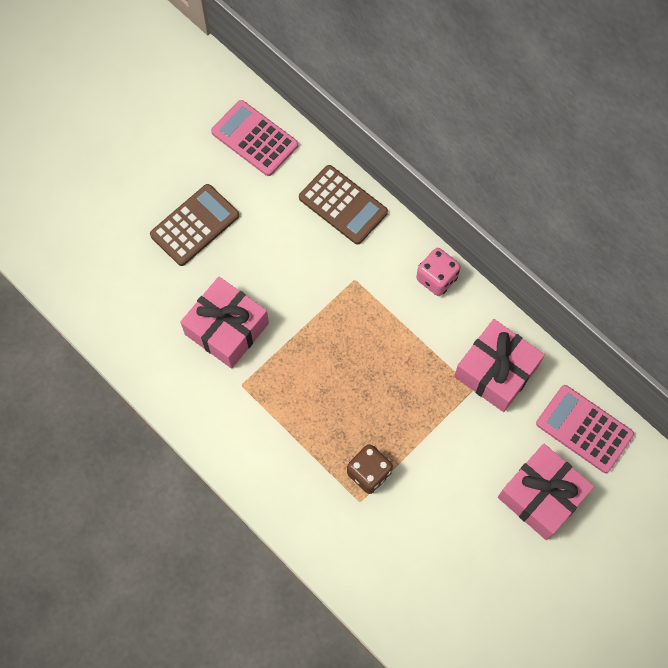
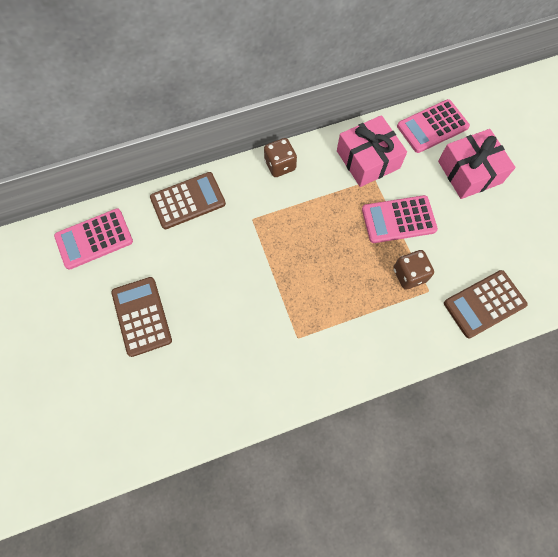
camera: 65 degrees left, 0 degrees up
(227, 328) = (245, 329): pink gift -> none
(373, 569) = (484, 304): none -> brown calculator
(433, 436) = (398, 219): none -> pink calculator
(436, 278) = (280, 165): pink dice -> brown dice

